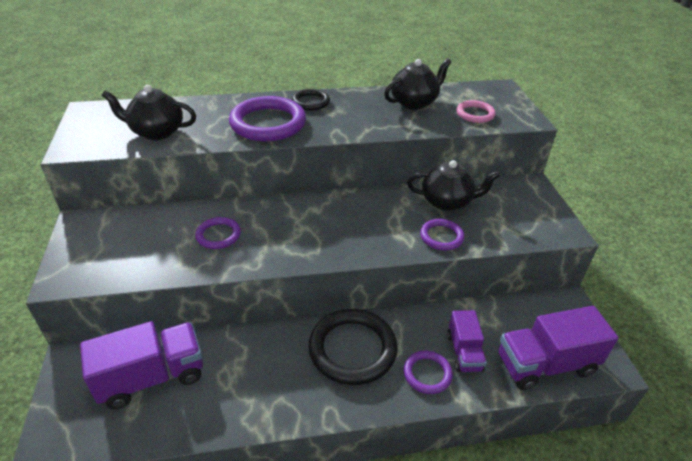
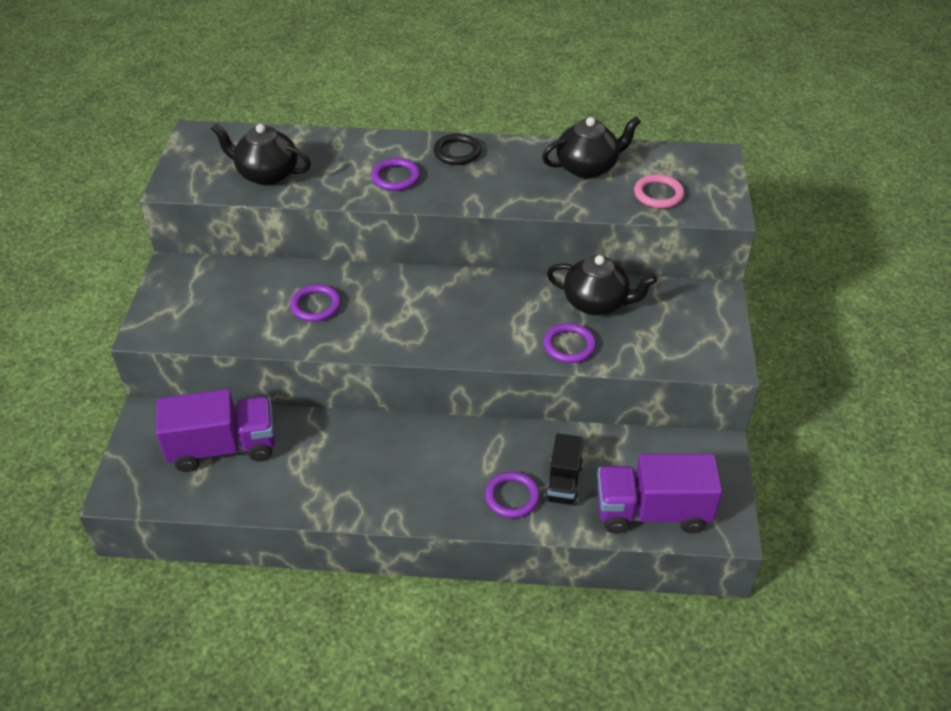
camera: 15 degrees right, 5 degrees up
(268, 123) = (396, 177): purple ring -> purple ring, size x0.53
(352, 349) = (439, 457): black ring -> none
(464, 352) = (563, 482): purple truck -> black truck

